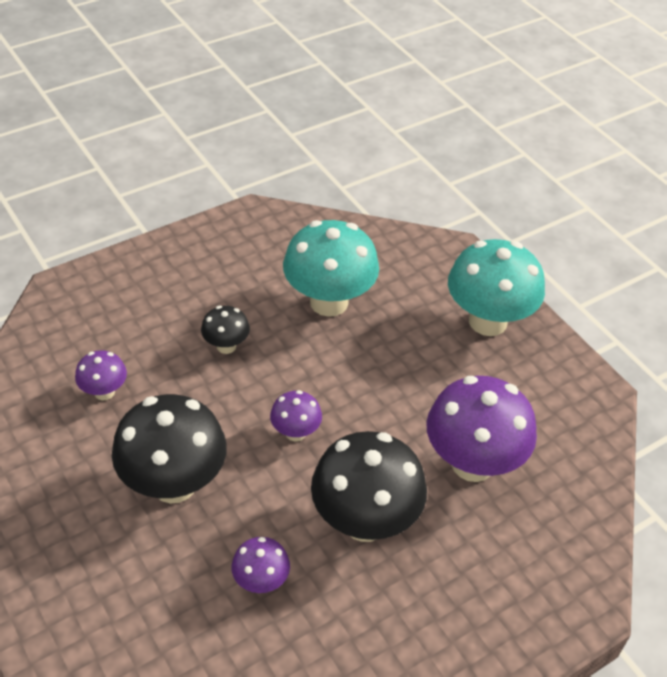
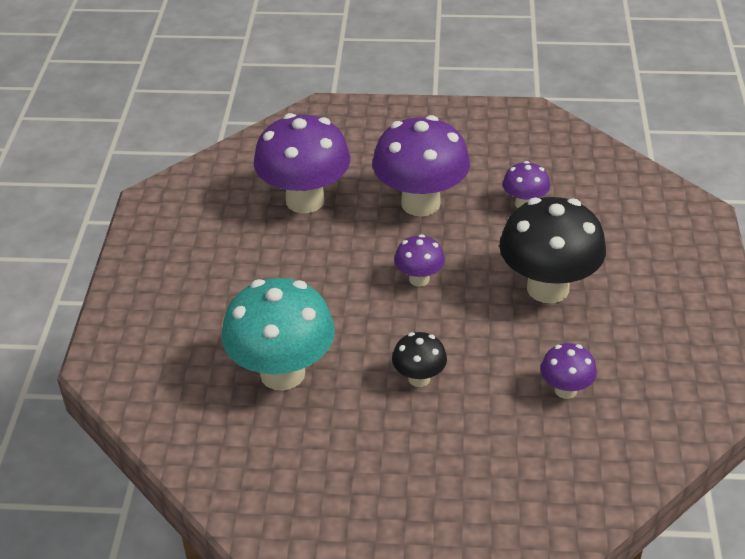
camera: 140 degrees left, 5 degrees down
(365, 521) = (420, 203): black mushroom -> purple mushroom
(487, 321) = (163, 286): turquoise mushroom -> none

